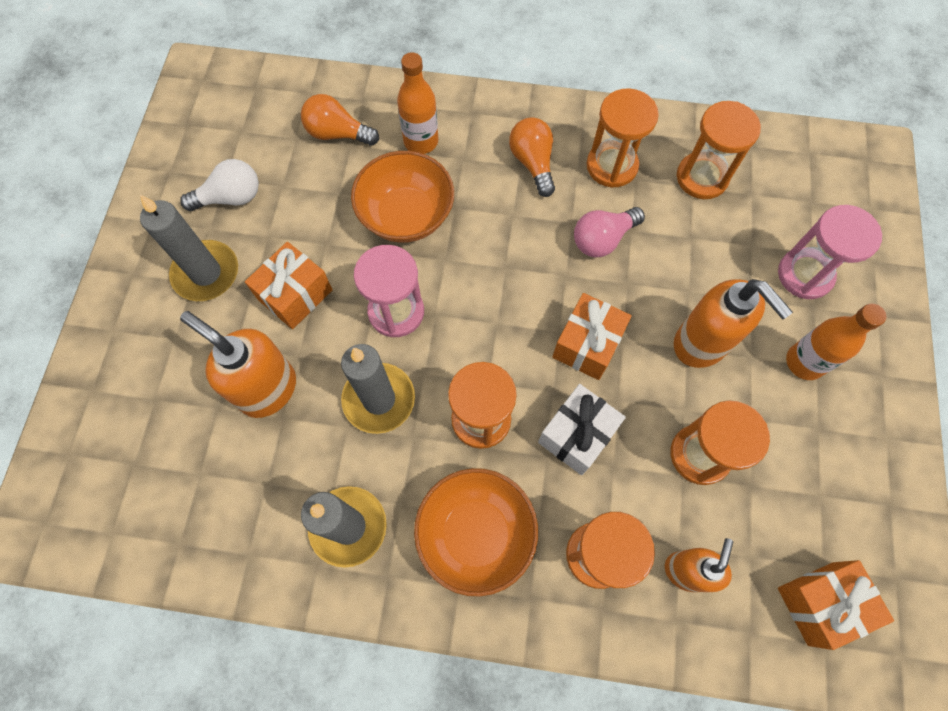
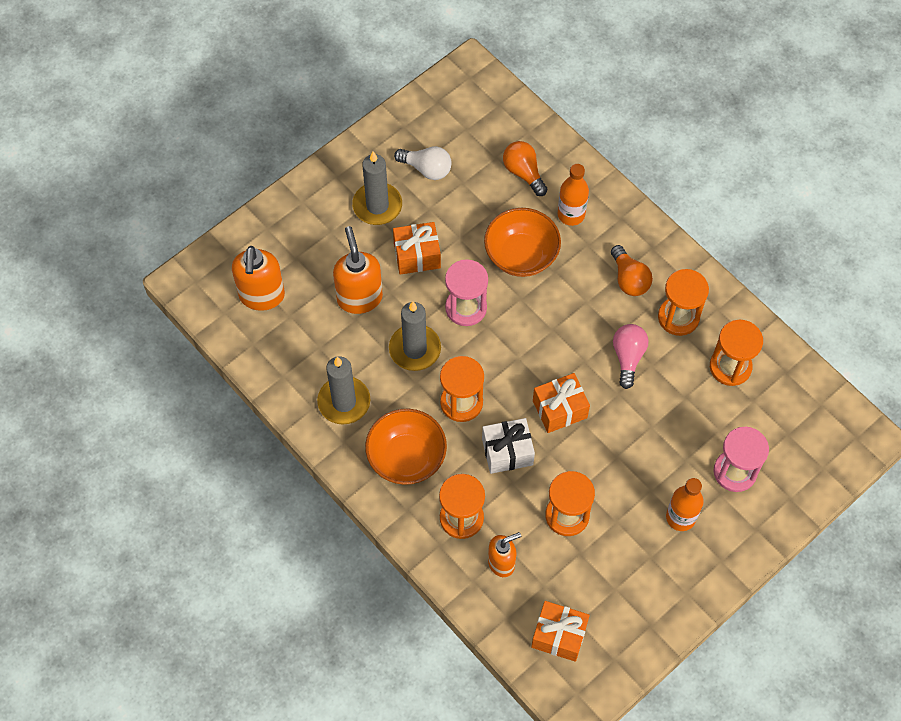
camera: 40 degrees right, 5 degrees down
(533, 163) = (629, 279): orange light bulb -> orange light bulb turned 135 degrees clockwise
(602, 239) = (628, 357): pink light bulb -> pink light bulb turned 90 degrees clockwise
(701, 344) = (628, 460): orange soap dispenser -> orange soap dispenser (262, 296)

